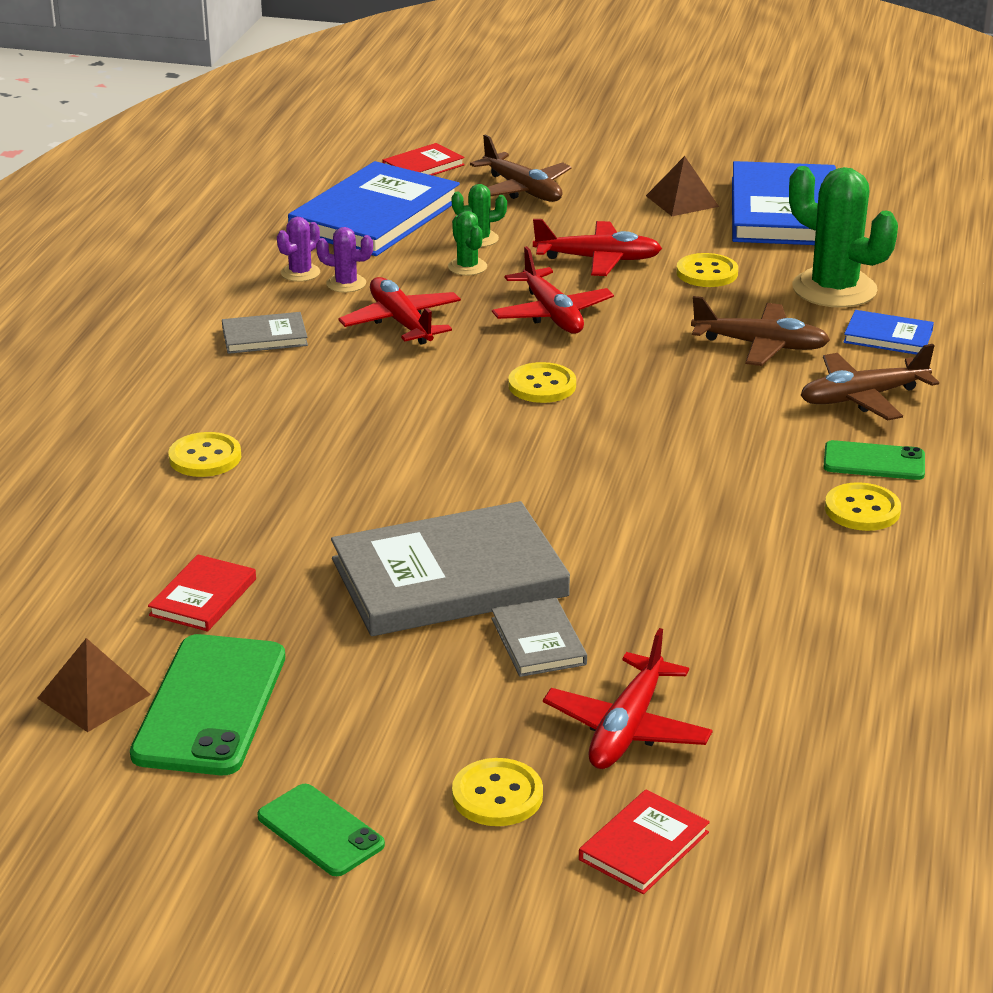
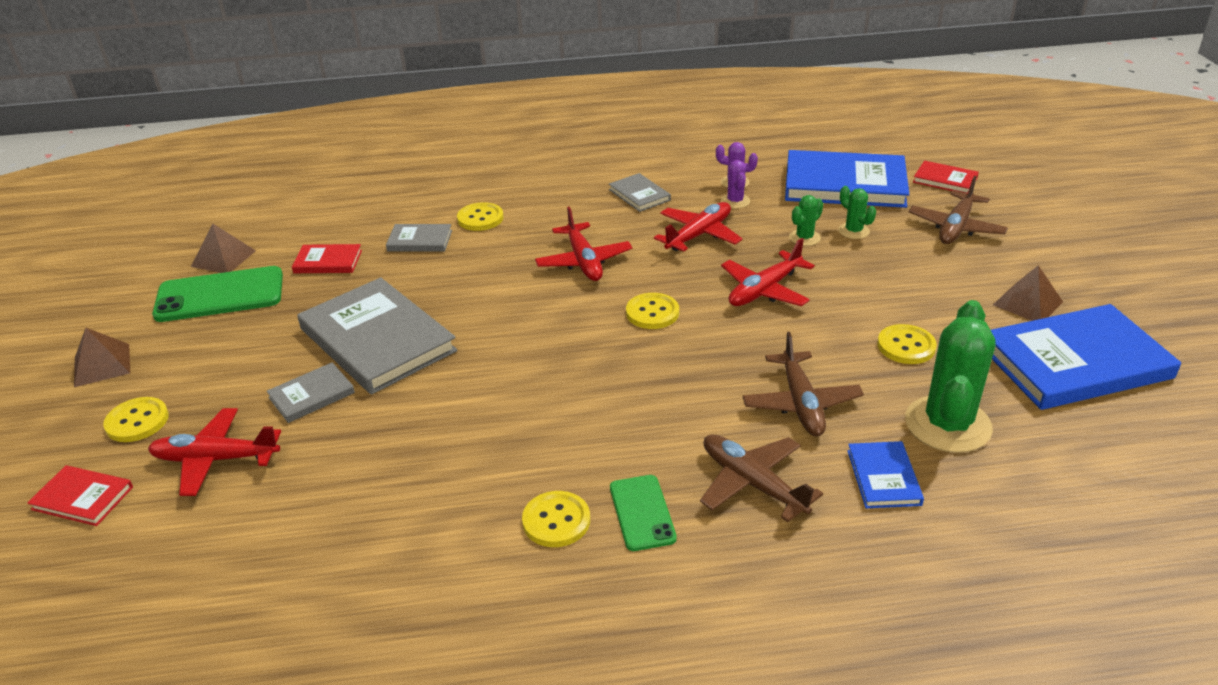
camera: 70 degrees right, 5 degrees up
(219, 513) = (420, 241): none -> grey book
(320, 830) = (102, 365): green phone -> brown pyramid
(598, 259) = (874, 289): red plane -> red plane (583, 261)

